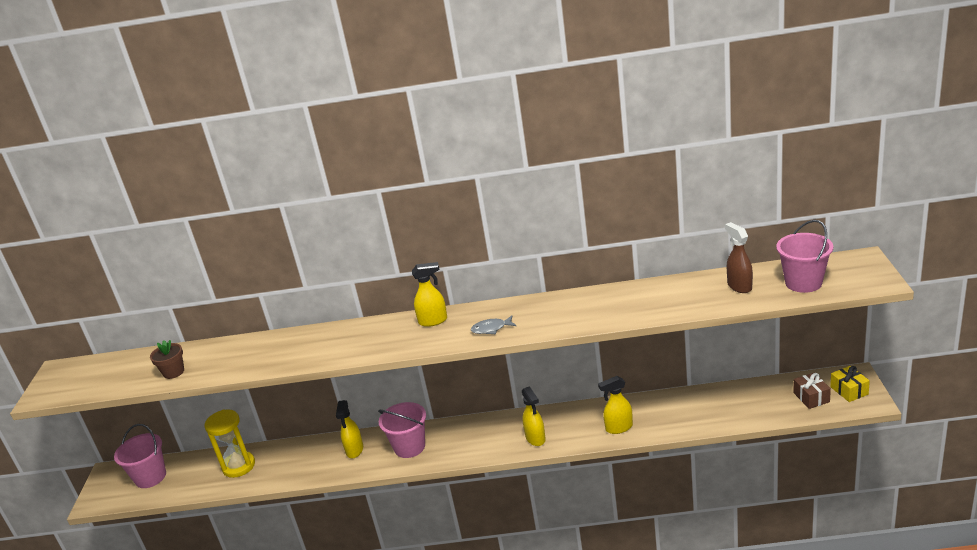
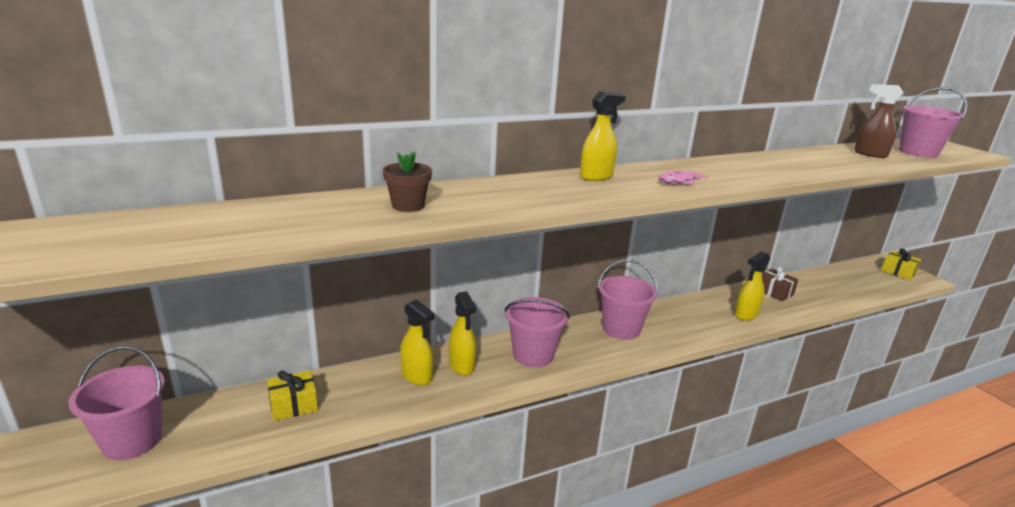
camera: 30 degrees left, 5 degrees down
(173, 372) = (235, 231): brown flower pot -> brown flower pot (408, 206)
(239, 466) = (293, 405): yellow hourglass -> yellow gift
(491, 329) = (679, 181): grey fish -> pink fish
(495, 431) = (621, 329): none -> pink bucket
(535, 438) = (673, 332): yellow spray bottle -> yellow spray bottle (417, 376)
(811, 397) = (877, 278): brown gift -> brown gift (774, 292)

